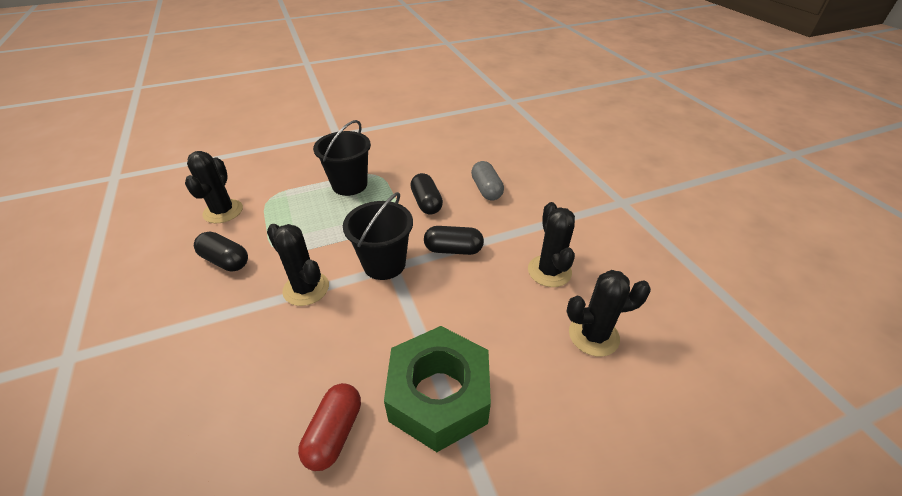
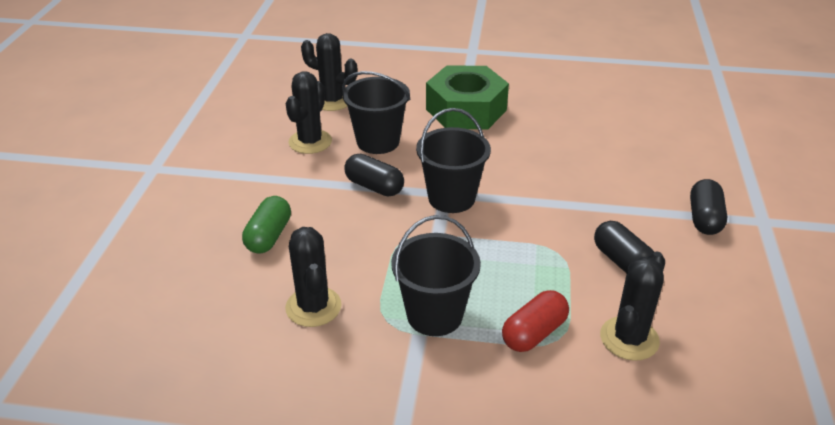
camera: 150 degrees left, 5 degrees down
(306, 288) = (538, 203): black cactus -> black cactus (313, 307)
(334, 433) = (543, 116): red capsule -> red capsule (534, 333)
(426, 203) = (355, 247): black capsule -> black capsule (704, 218)
(486, 189) = (269, 236): grey capsule -> green capsule
(493, 298) = (378, 141): none -> black bucket

